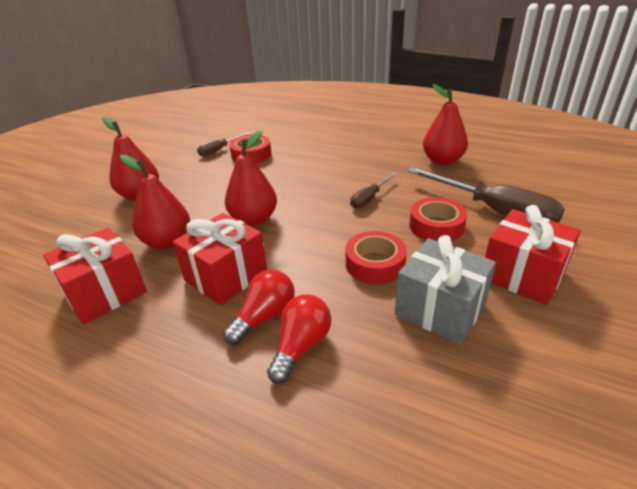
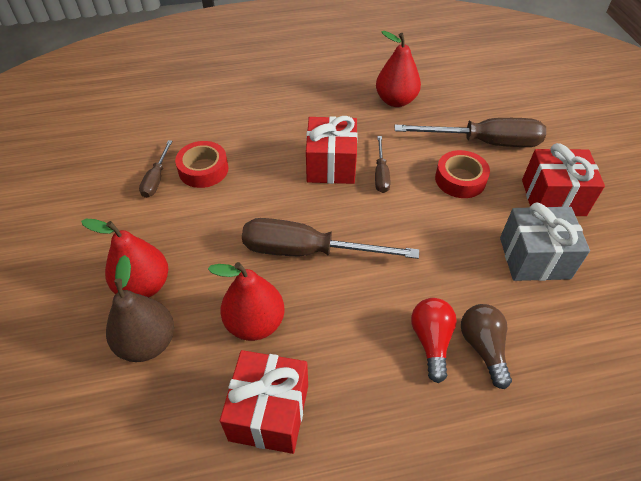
camera: 40 degrees left, 15 degrees up
(102, 222) = (147, 343): none -> brown pear
(226, 276) = (356, 325): red gift -> red gift (331, 165)
(254, 219) = (307, 251): red pear -> brown screwdriver
(301, 346) = (483, 347): red light bulb -> brown light bulb
(375, 264) = (455, 242): red tape -> none

